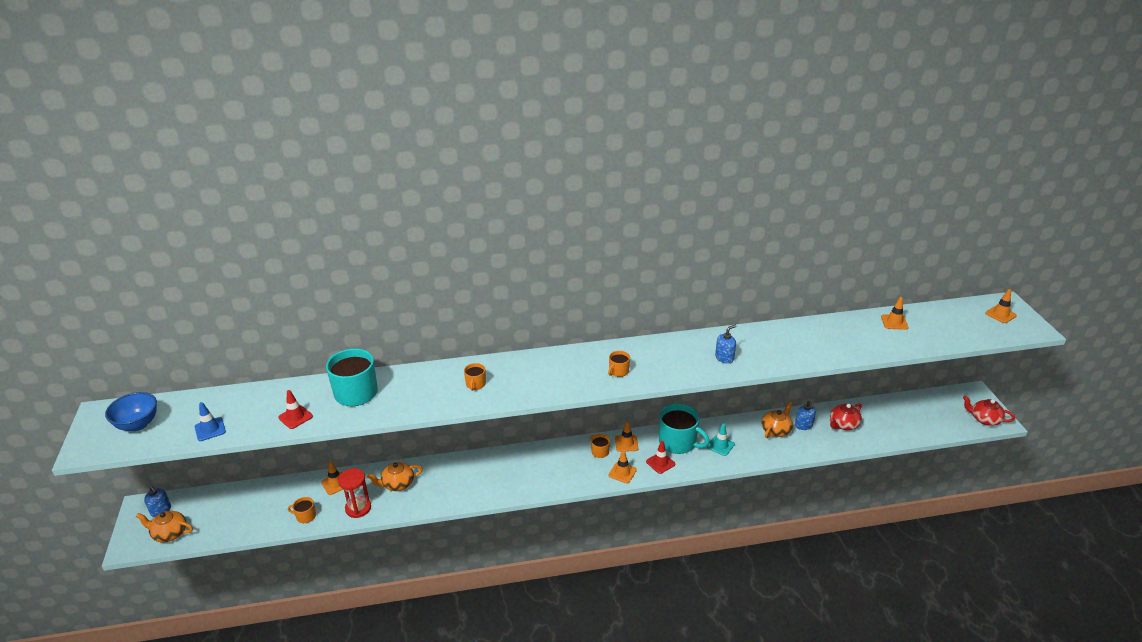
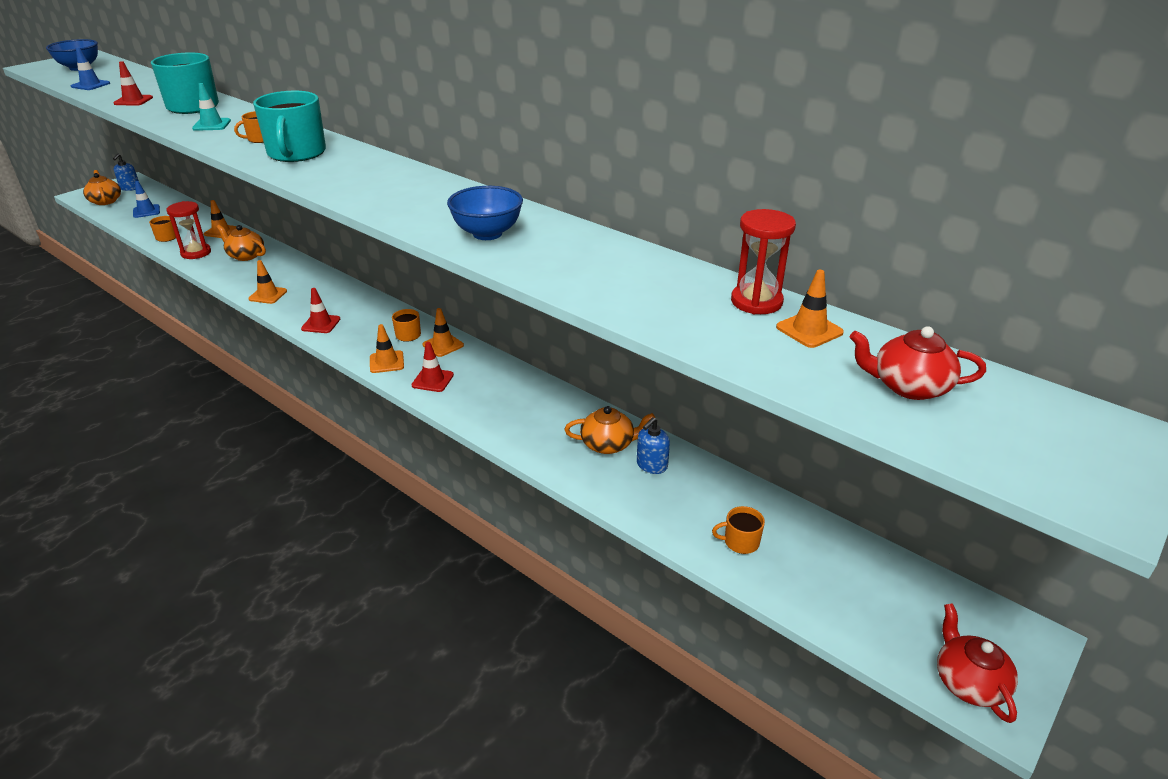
camera: 50 degrees right, 0 degrees up
(232, 514) = (146, 211): none -> blue traffic cone
(545, 483) = (321, 324): none -> red traffic cone
(618, 371) = (370, 188): orange mug -> orange mug (740, 542)
(678, 442) = (487, 378): turquoise mug -> turquoise mug (296, 153)
(720, 445) = (518, 411): turquoise traffic cone -> turquoise traffic cone (212, 125)
(724, 358) = (487, 234): blue soap dispenser -> blue bowl
(843, 424) = (706, 503): red teapot -> red teapot (908, 386)
(861, 322) = (756, 302): none -> red hourglass
(1000, 314) = (1067, 438): orange traffic cone -> orange traffic cone (268, 295)

